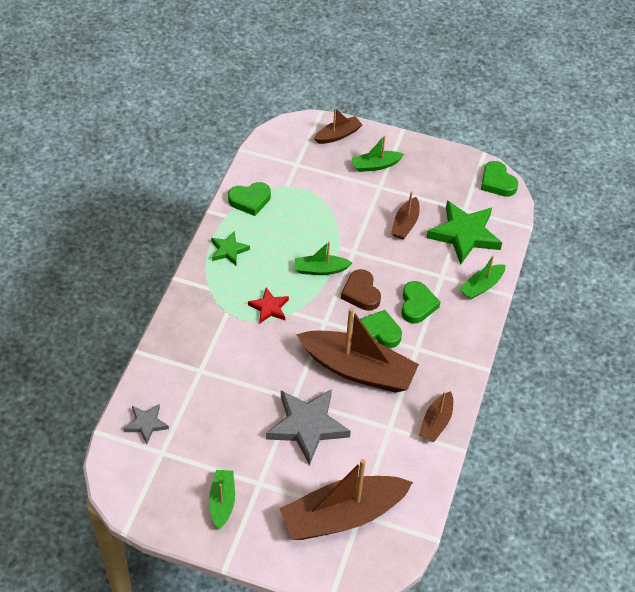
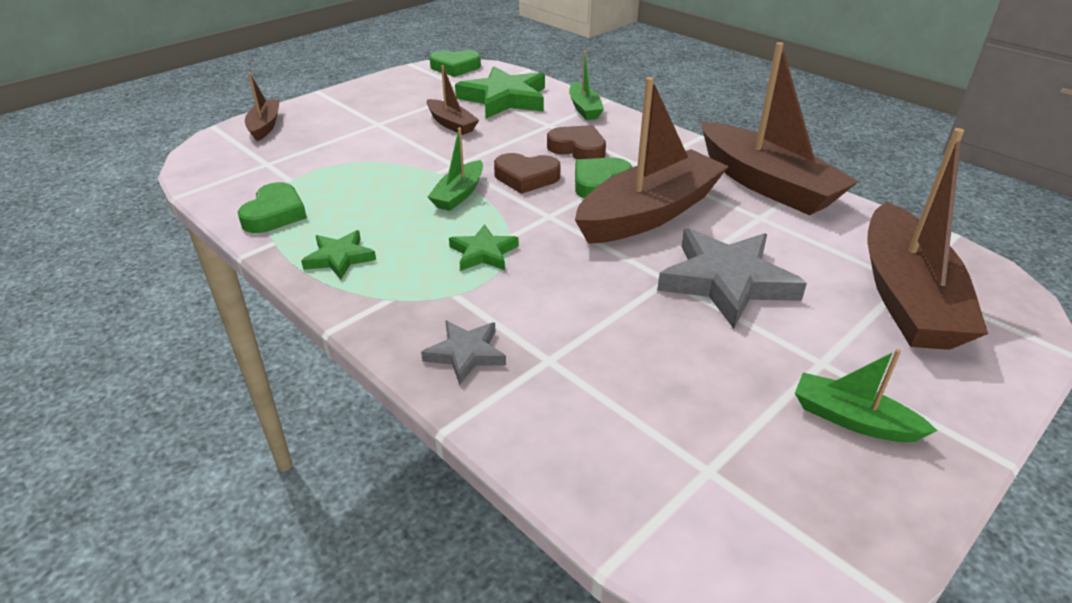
camera: 60 degrees left, 15 degrees down
(146, 424) = (628, 472): grey star -> grey star (466, 354)
(269, 308) = (483, 253): red star -> green star
(375, 165) = (344, 117): green boat -> none
(417, 305) = (578, 148): green heart -> brown heart
(436, 422) = (766, 184): brown boat -> brown boat, size x2.05

